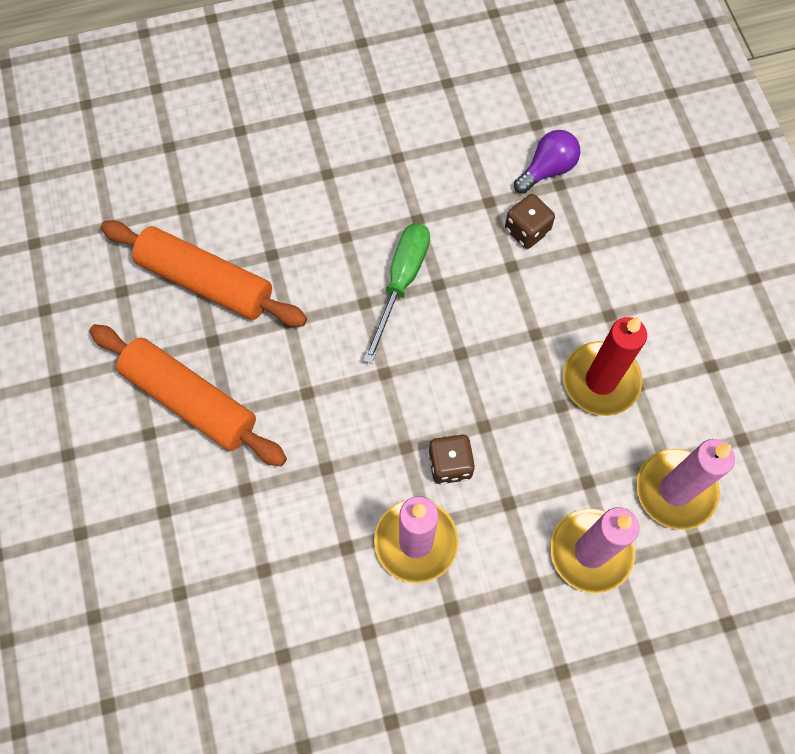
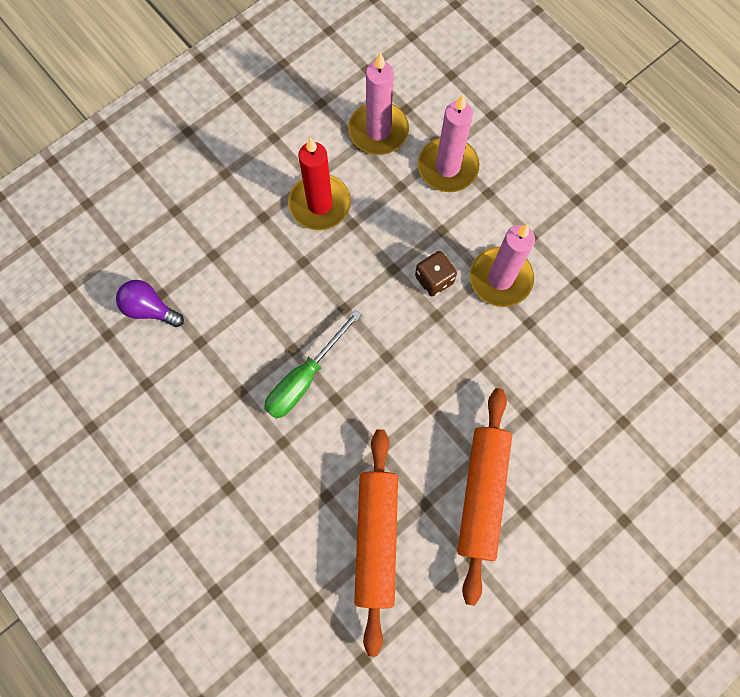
camera: 115 degrees left, 5 degrees up
(401, 282) = (304, 378): green screwdriver -> green screwdriver turned 45 degrees counterclockwise
(527, 230) = (215, 302): brown dice -> none

